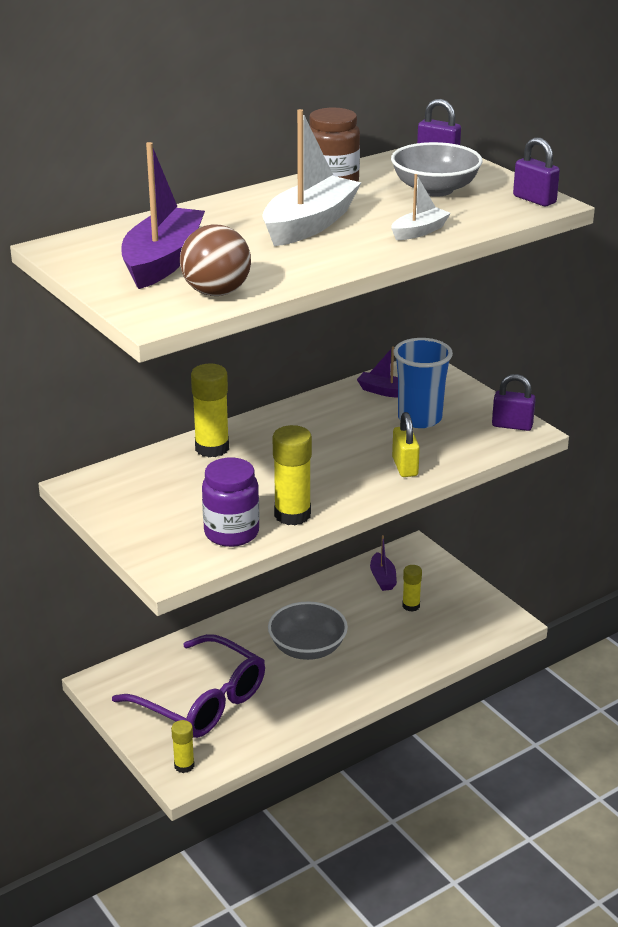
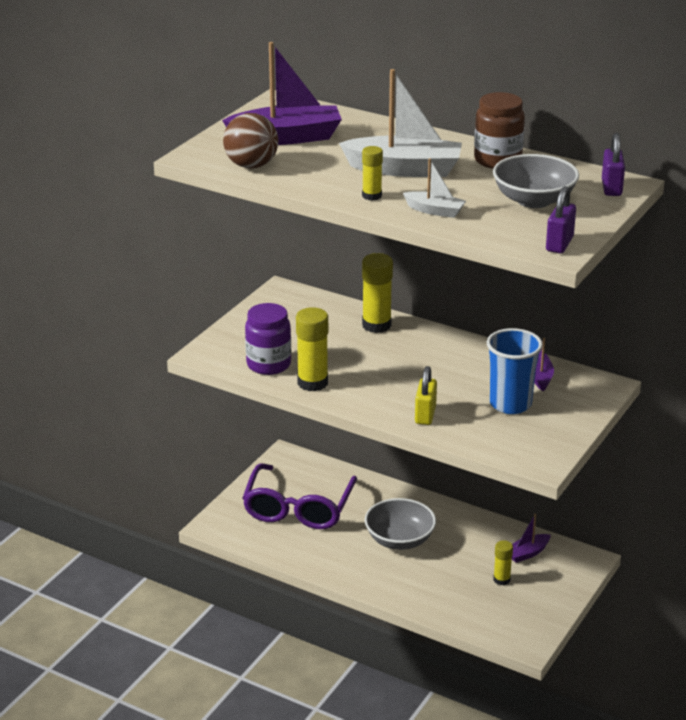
camera: 65 degrees right, 0 degrees up
(184, 765) = (224, 523): yellow glue stick -> yellow glue stick (372, 196)
(405, 467) = (425, 415): yellow padlock -> yellow padlock turned 45 degrees counterclockwise
(512, 425) = (544, 453): purple padlock -> none

